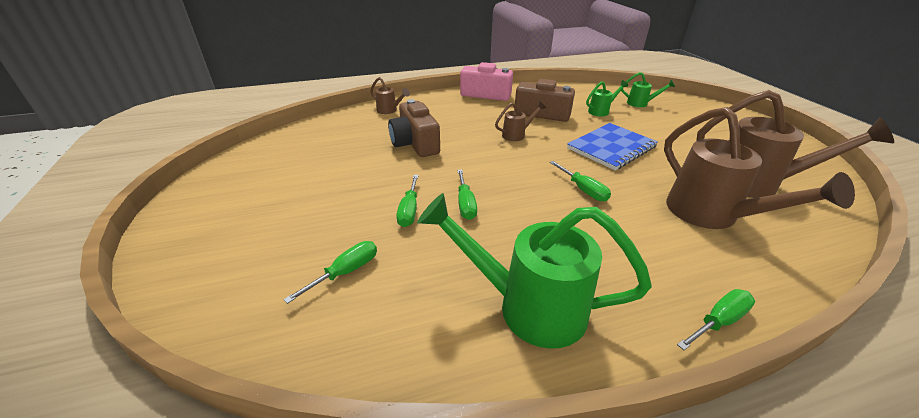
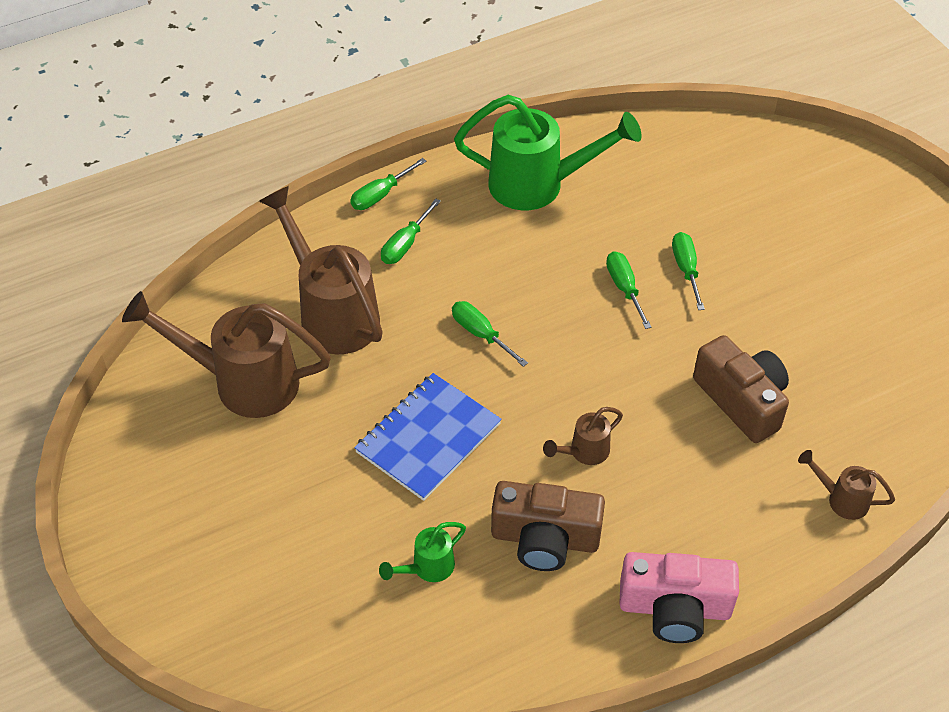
camera: 170 degrees right, 15 degrees up
(345, 272) = (709, 192): green screwdriver -> green screwdriver (405, 244)
(641, 103) = (336, 619): green watering can -> none

